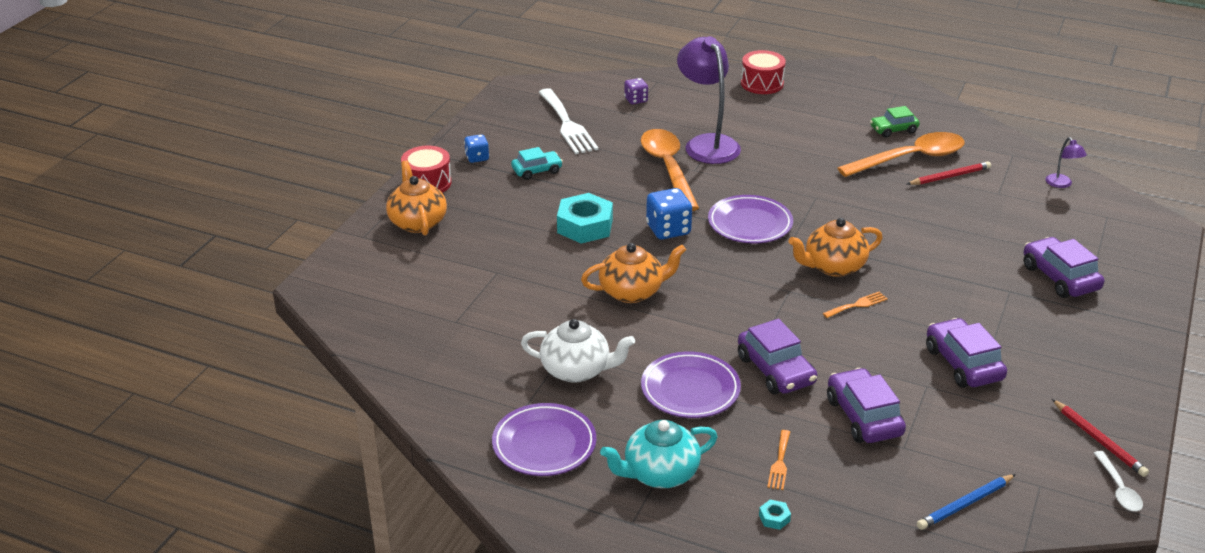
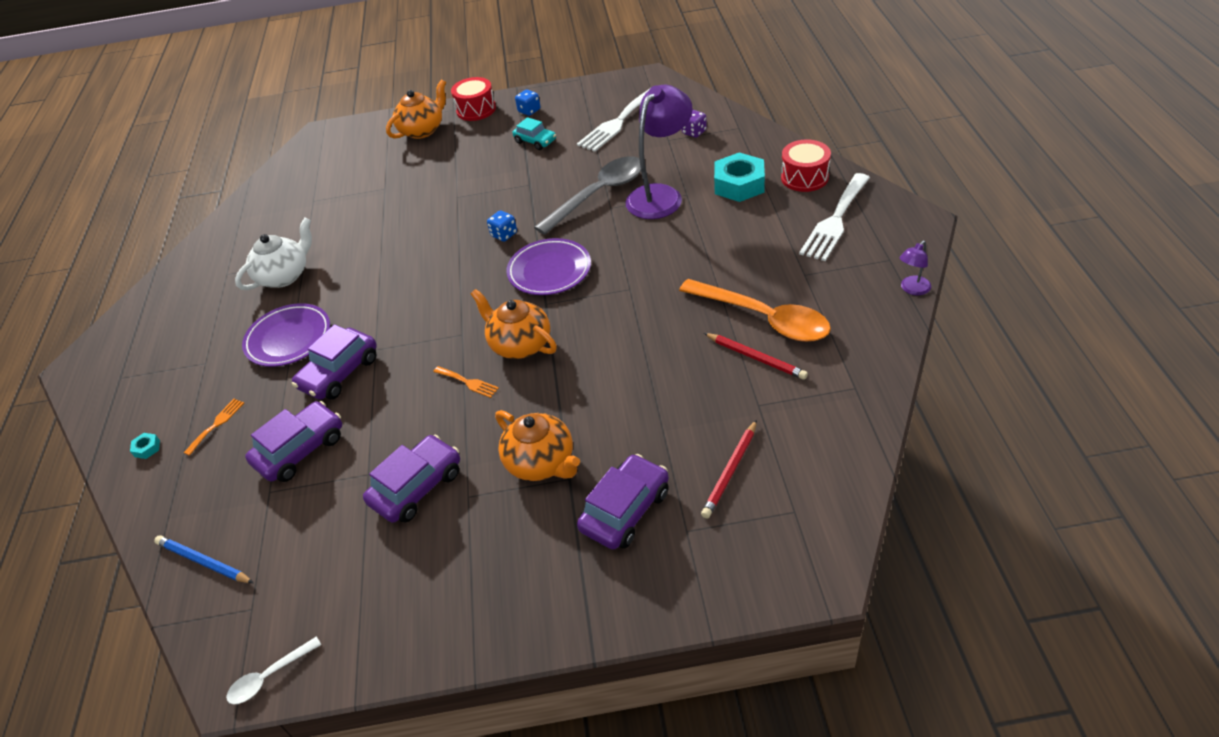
camera: 65 degrees right, 10 degrees up
(544, 444) = (191, 300): purple plate -> none
(577, 370) = (284, 276): white teapot -> white teapot turned 120 degrees counterclockwise
(585, 226) = (476, 195): turquoise nut -> turquoise nut (739, 184)
(632, 292) = (401, 256): orange teapot -> orange teapot (541, 462)
(659, 473) = (179, 367): turquoise teapot -> none
(668, 169) = (598, 194): orange spoon -> grey spoon
(668, 230) = (504, 234): blue dice -> blue dice, size x0.61
(779, 463) = (216, 424): orange fork -> orange fork turned 135 degrees clockwise
(829, 93) = (835, 220): none -> white fork
(893, 130) = (810, 286): green car -> none
(1061, 184) = (829, 448): purple lamp -> purple lamp (912, 289)
(1099, 440) = (342, 636): red pencil -> red pencil (730, 471)

